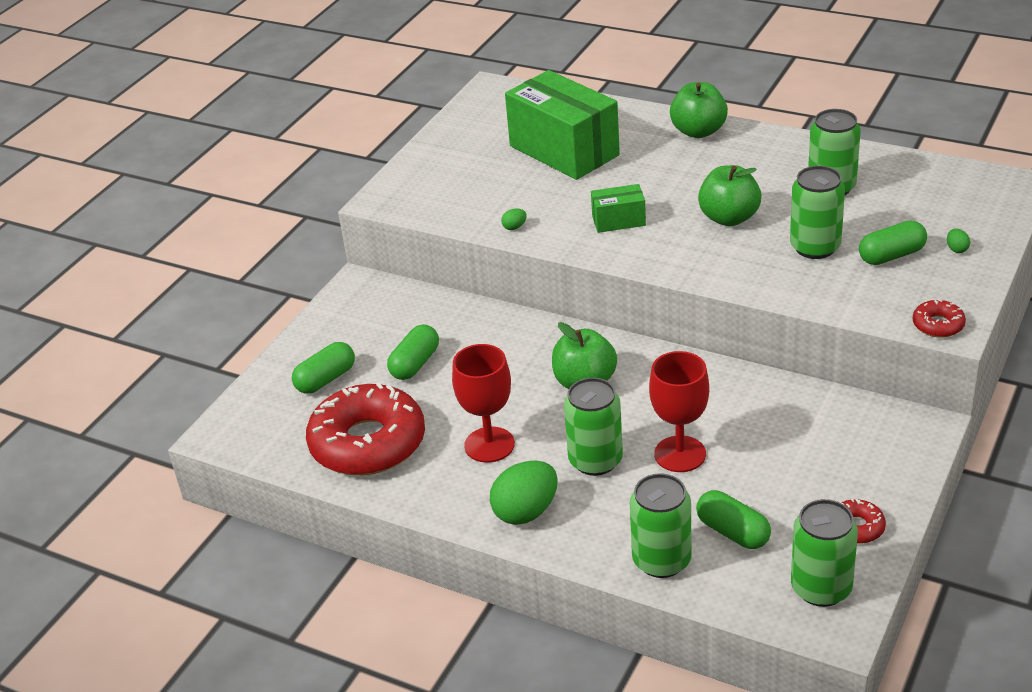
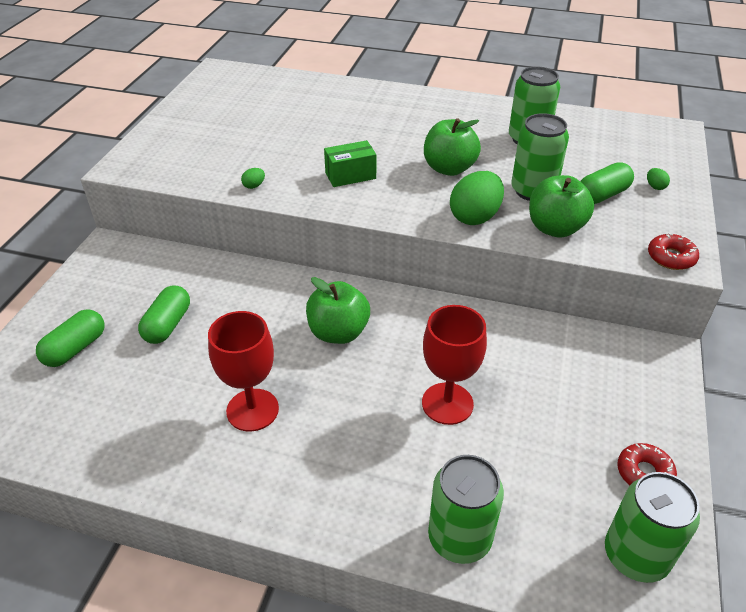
camera: 15 degrees left, 5 degrees up
(368, 443) = (122, 419): red donut -> none
(526, 512) = (302, 489): green egg -> green egg (475, 217)
(564, 150) = (289, 117): green box -> none
(595, 460) = (365, 418): green can -> none
(698, 131) = (402, 98): green apple -> green apple (555, 228)
(733, 532) = (524, 492): green capsule -> none

